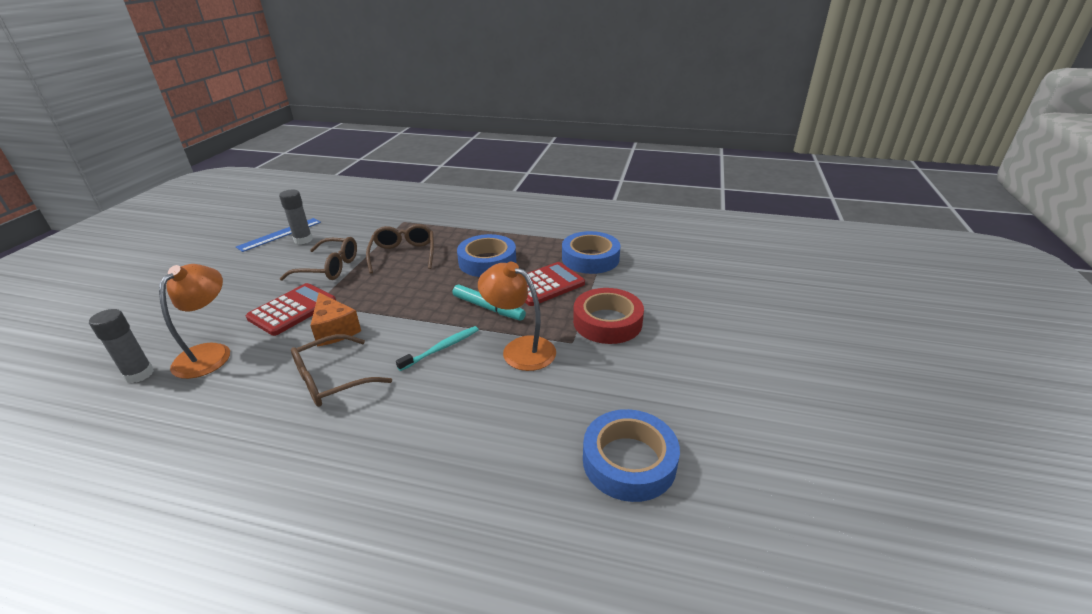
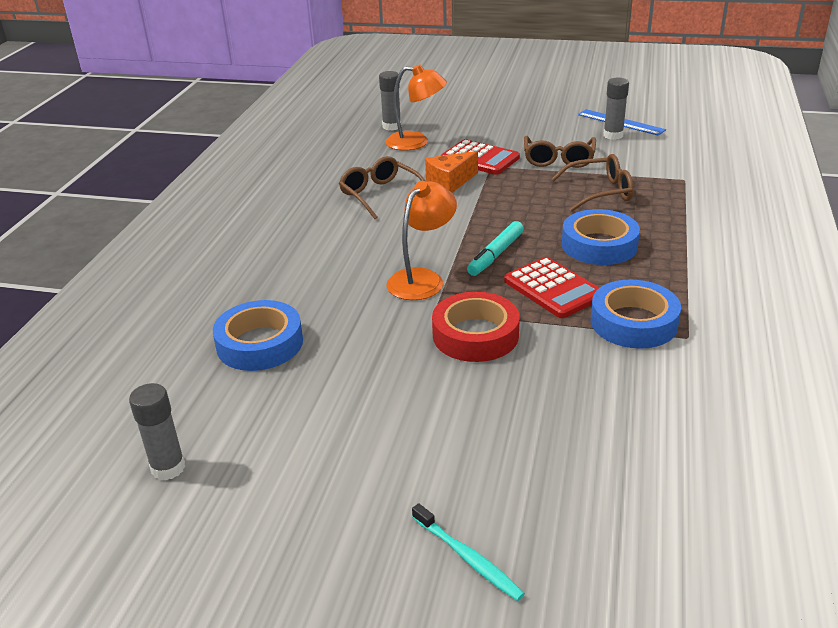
camera: 90 degrees right, 0 degrees up
(441, 348) = (423, 236): turquoise toothbrush -> turquoise toothbrush (468, 558)
(840, 512) = (168, 468): none -> grey glue stick

